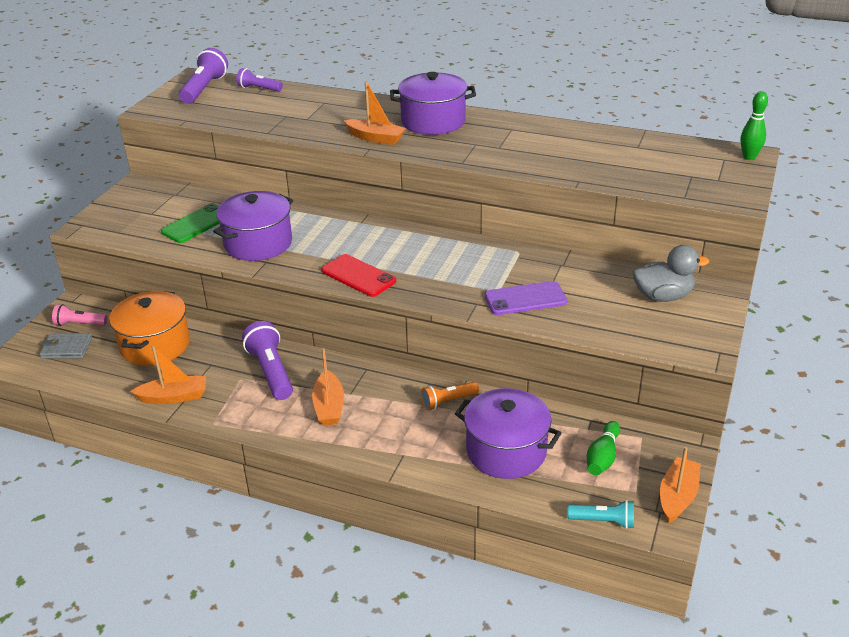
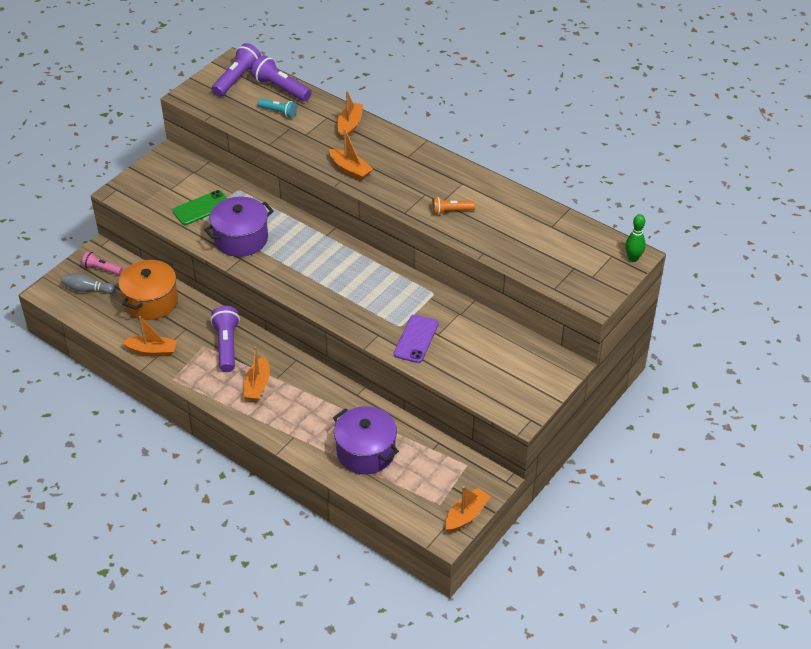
camera: 15 degrees right, 10 degrees up
(66, 348) = (88, 289): grey wallet -> grey bowling pin
(259, 89) = (281, 88): purple flashlight -> purple flashlight, size x1.65
(354, 104) = (350, 125): none -> orange boat
(358, 276) = (303, 288): red phone -> none
(433, 121) = (404, 160): purple pot -> none
(448, 402) = (343, 402): orange flashlight -> orange flashlight (451, 211)
(525, 299) = (416, 339): purple phone -> purple phone turned 75 degrees counterclockwise
(602, 457) = (431, 473): green bowling pin -> none
(603, 521) = (406, 520): turquoise flashlight -> turquoise flashlight (279, 112)
(663, 296) = (519, 361): grey duck -> none

